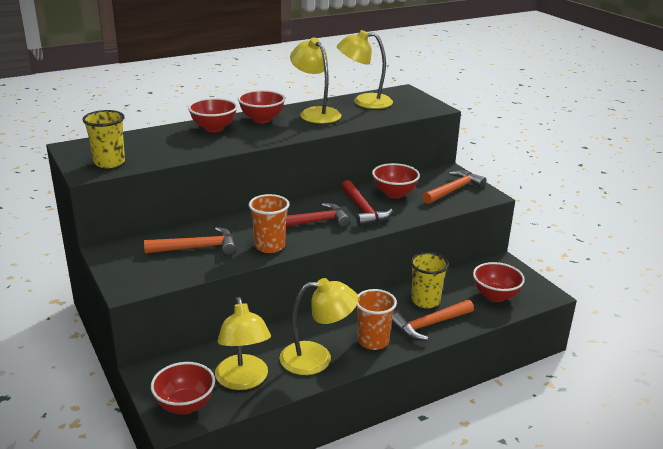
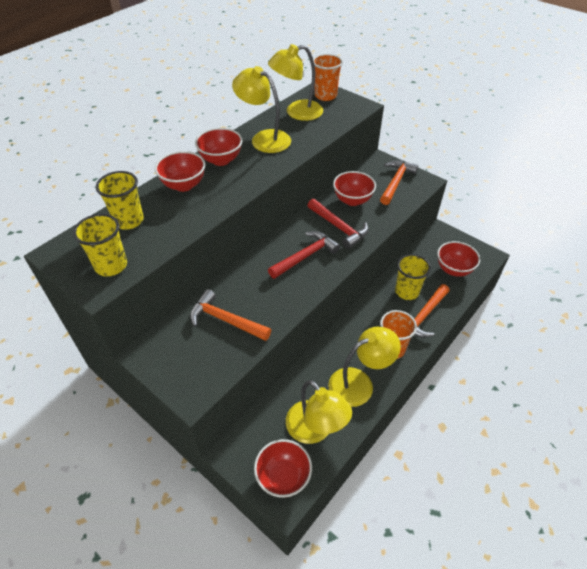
camera: 20 degrees left, 20 degrees up
(147, 140) = (129, 221): none -> yellow cup
(197, 248) = (225, 320): orange hammer -> orange hammer turned 120 degrees counterclockwise
(269, 246) = (287, 297): orange cup -> orange cup (325, 96)

